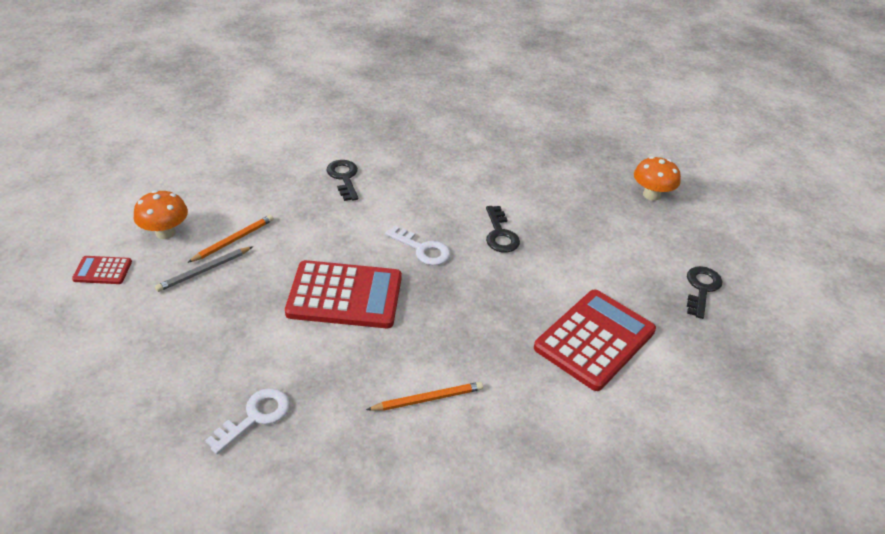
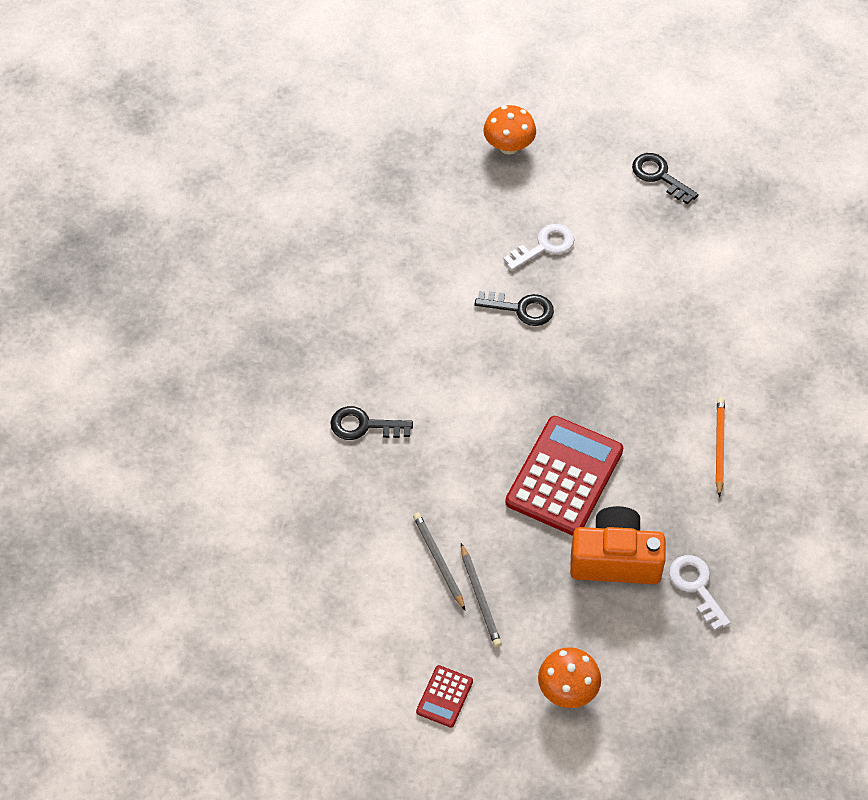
camera: 65 degrees left, 15 degrees up
(165, 232) = (399, 627): orange mushroom -> orange mushroom (567, 690)
(233, 240) = (438, 561): orange pencil -> grey pencil
(269, 348) = (615, 559): none -> orange camera
(423, 249) = (519, 387): white key -> white key (544, 246)
(594, 339) = (693, 291): red calculator -> none

